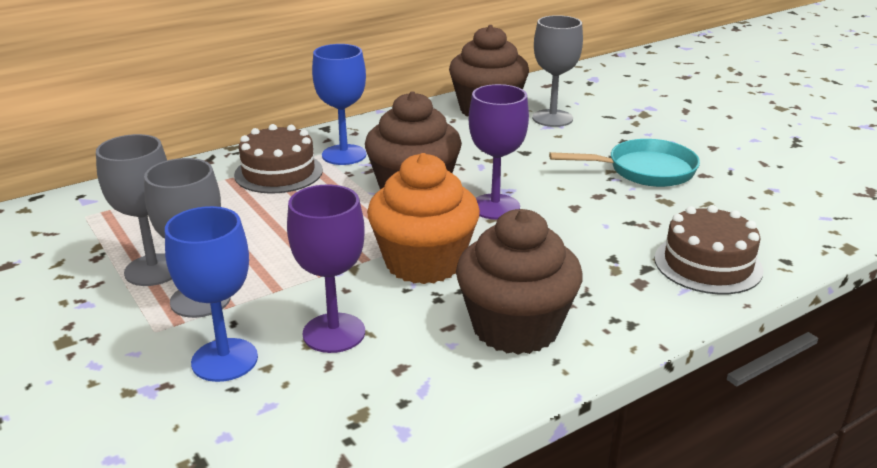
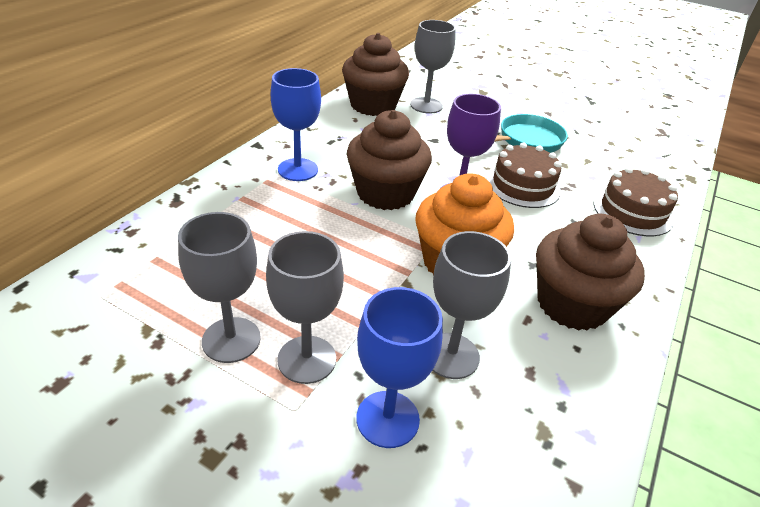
camera: 30 degrees left, 10 degrees up
(278, 172) = (256, 200): brown cake -> brown cake (522, 185)
(334, 333) = (451, 355): purple goblet -> grey goblet

